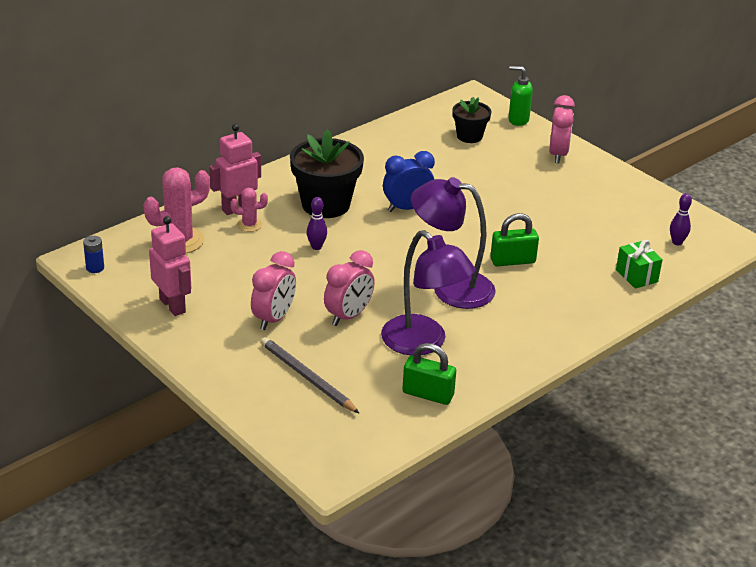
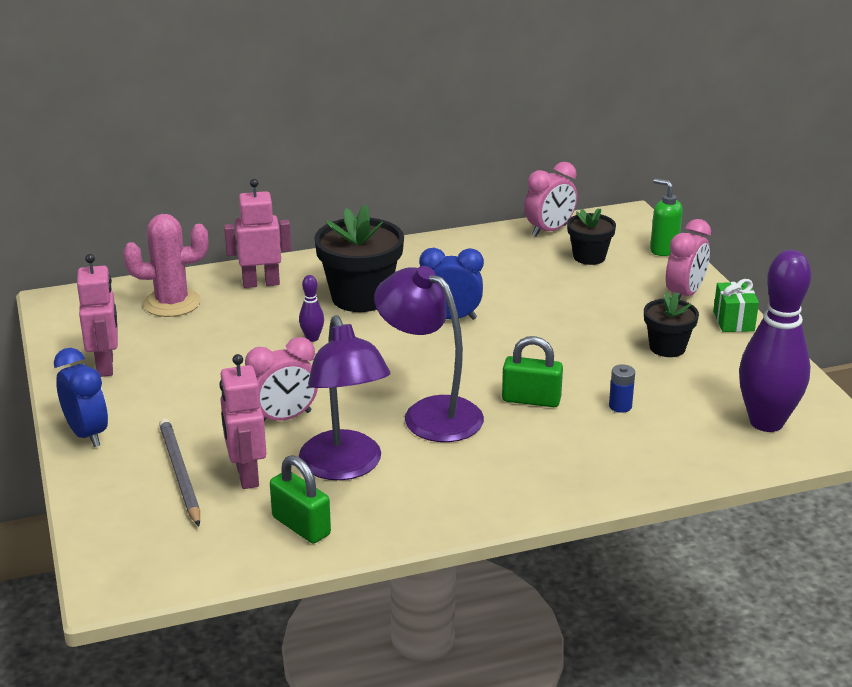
camera: 25 degrees right, 5 degrees down
(95, 268) = (63, 312): blue battery -> blue battery (620, 406)
(208, 364) = (87, 434): none -> blue clock
(249, 225) = (259, 302): pink cactus -> none
(274, 319) = (199, 403): pink clock -> pink clock (549, 231)
(357, 367) = (246, 475): none -> pink robot
(575, 199) = (667, 347): none -> black flower pot
(636, 276) = (679, 450): green gift -> green gift (733, 321)
(677, 242) = (766, 422): purple bowling pin -> purple bowling pin, size x2.45

